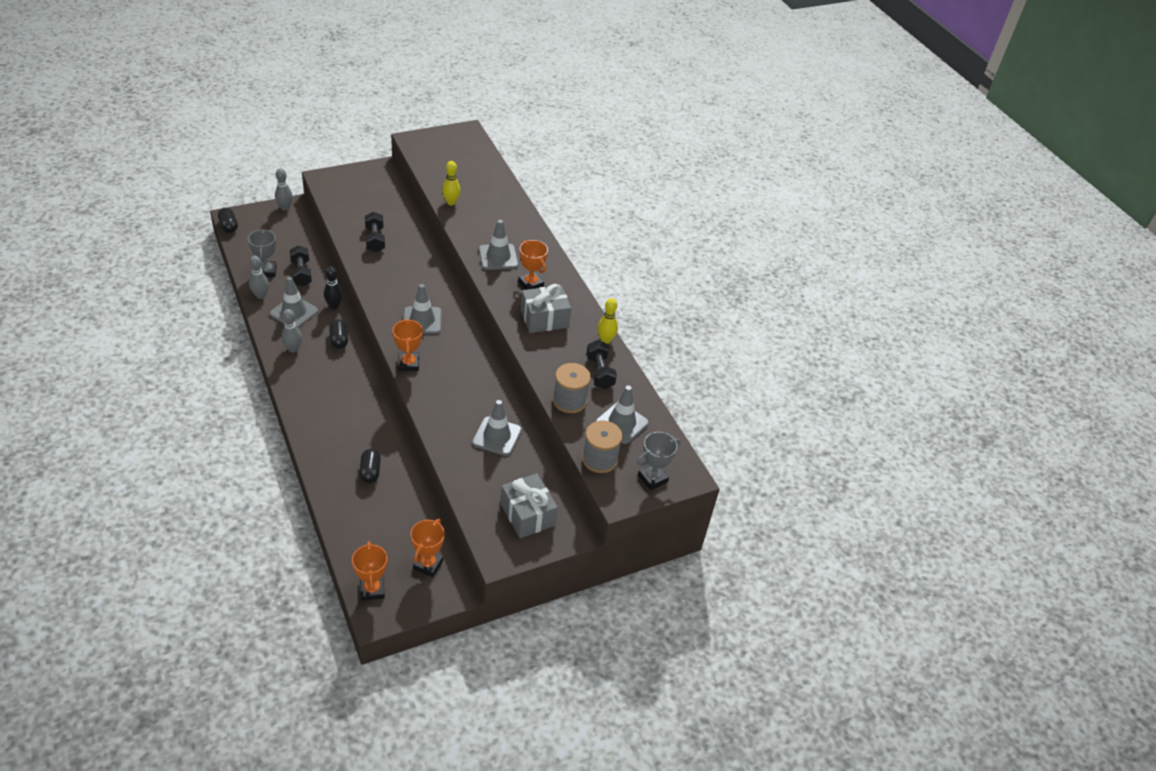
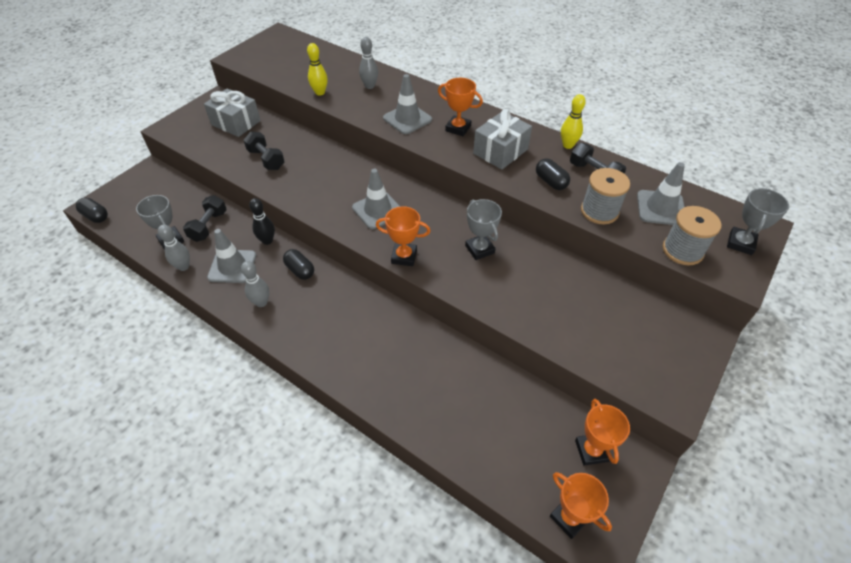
camera: 25 degrees left, 5 degrees up
(285, 207) = (142, 174): grey bowling pin -> grey bowling pin (369, 86)
(301, 273) = (209, 226): black dumbbell -> black dumbbell turned 60 degrees clockwise
(370, 472) = (447, 386): black capsule -> black capsule (550, 182)
(408, 364) = (404, 256): orange trophy -> orange trophy turned 45 degrees counterclockwise
(469, 387) = (479, 249): none -> grey trophy
(497, 436) = (549, 282): grey traffic cone -> none
(527, 514) = (652, 342): grey gift -> grey gift (236, 123)

